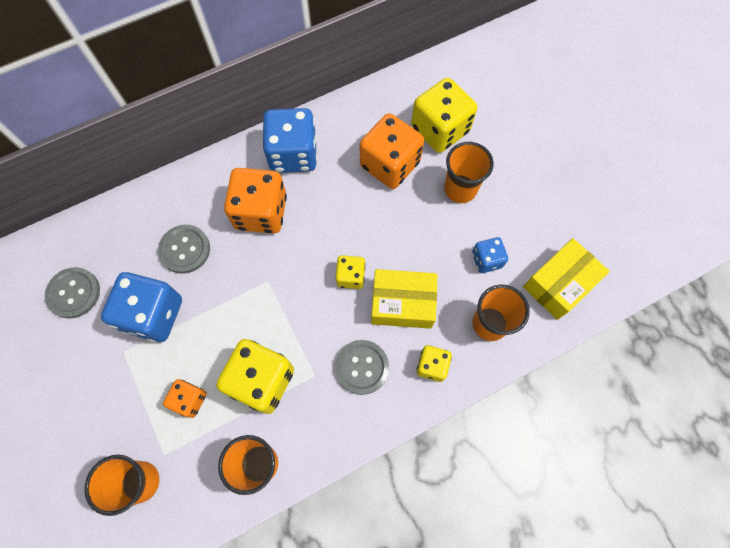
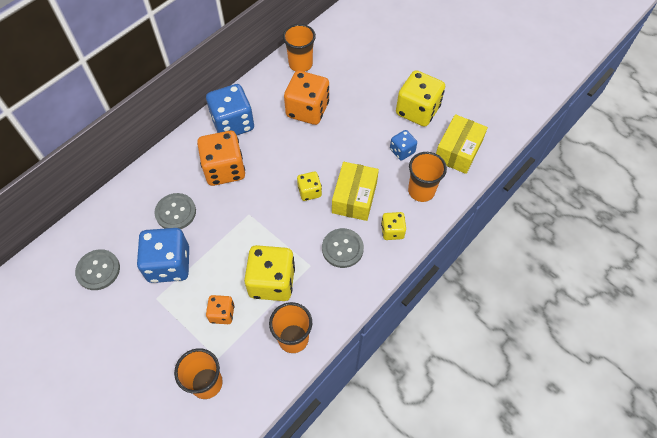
camera: 20 degrees left, 10 degrees down
(402, 303) = (354, 197): yellow box -> yellow box turned 60 degrees counterclockwise
(440, 130) = (334, 77): yellow dice -> yellow dice (417, 111)
(460, 189) = (364, 111): orange cup -> orange cup (300, 64)

